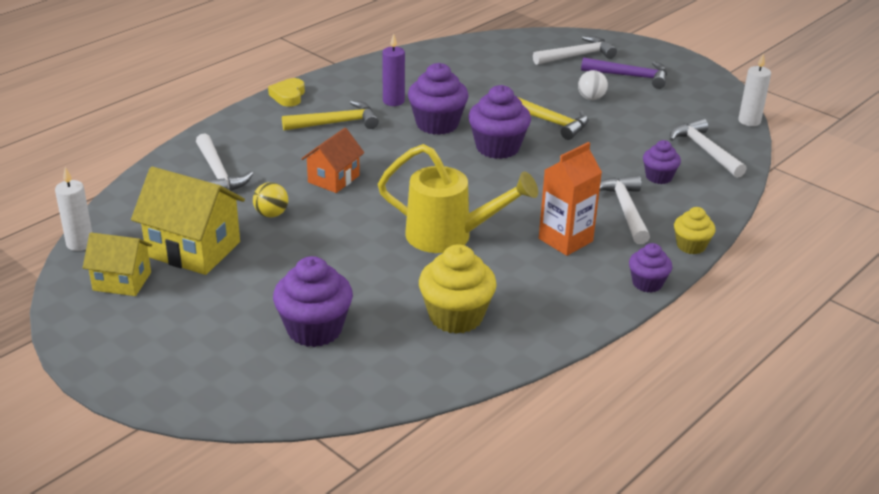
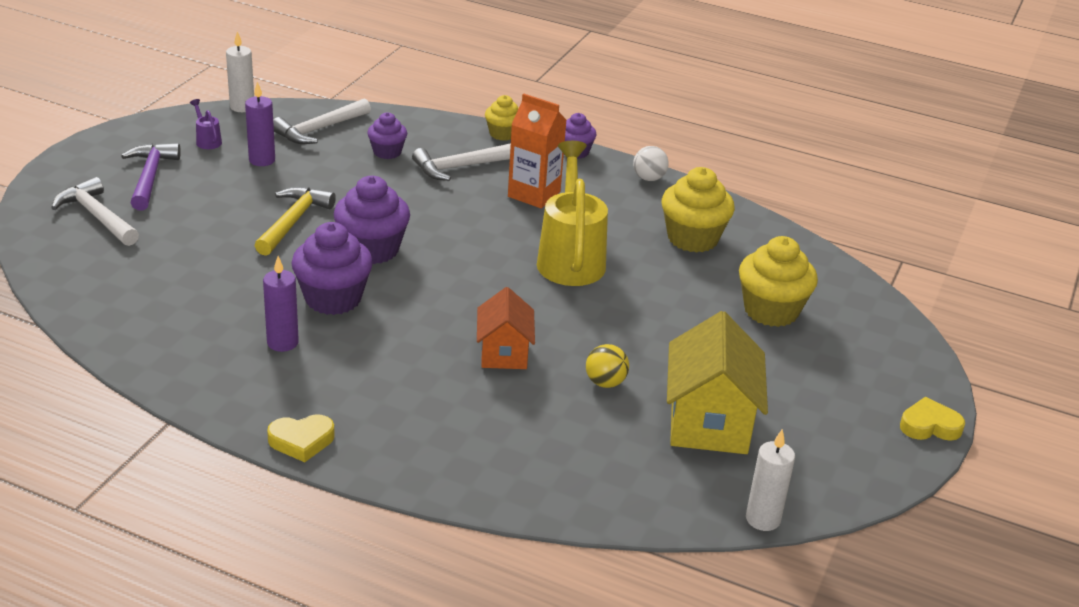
camera: 110 degrees left, 0 degrees up
(100, 368) = (929, 426): none -> yellow heart
(122, 281) = (800, 458): yellow house -> none
(218, 174) = (544, 449): white hammer -> none
(314, 329) = (771, 311): purple cupcake -> yellow cupcake
(333, 179) = (504, 353): orange house -> orange house turned 75 degrees clockwise
(336, 123) = (364, 379): yellow hammer -> none
(591, 98) = (220, 199): white ball -> white ball (649, 178)
(651, 120) = (262, 160): none -> purple candle
(687, 101) = (207, 140): none -> purple watering can

